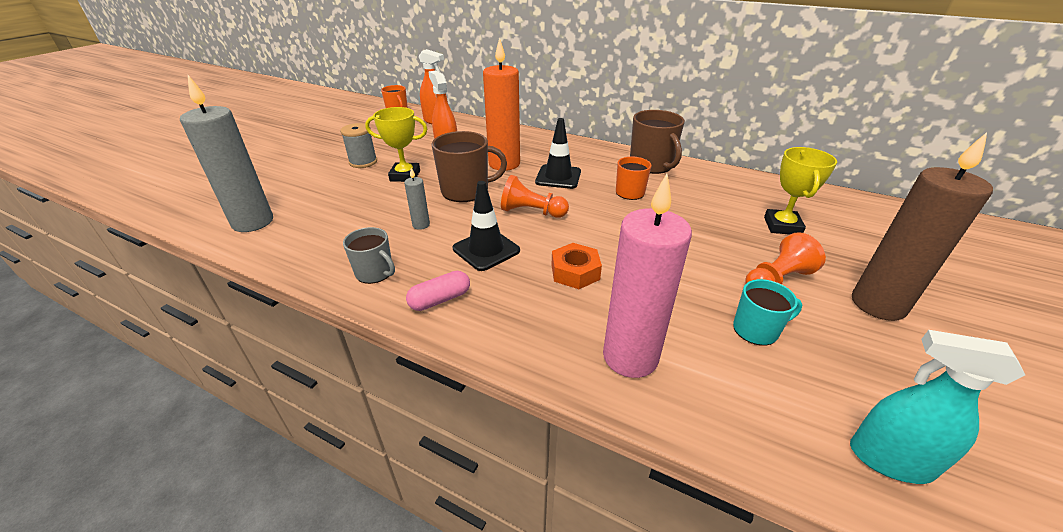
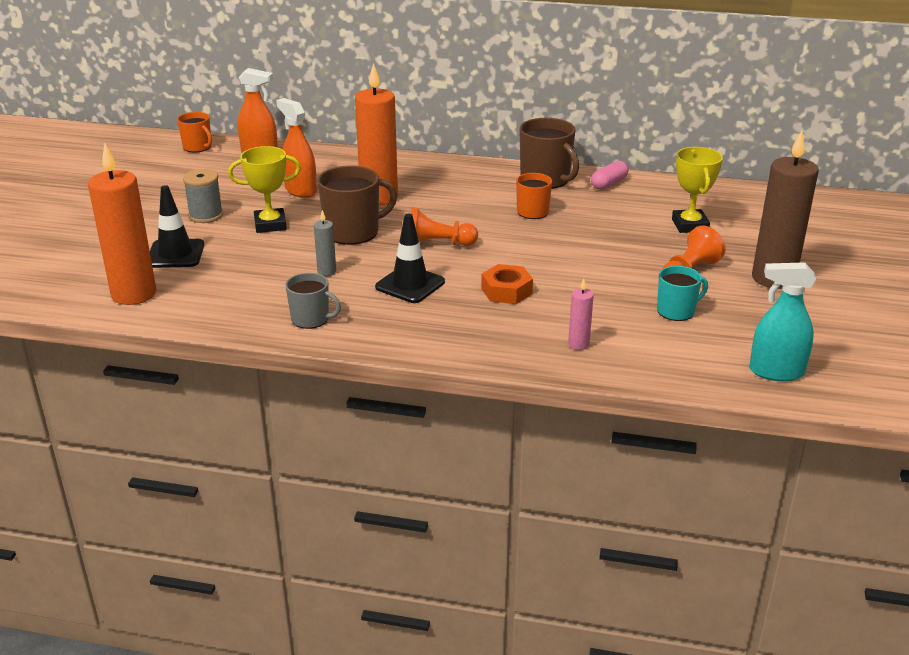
camera: 15 degrees left, 5 degrees down
(253, 222) = (134, 294): grey candle -> orange candle
(440, 300) = (391, 330): pink capsule -> pink capsule (609, 184)
(558, 177) = (448, 205): black traffic cone -> black traffic cone (175, 254)
(630, 357) = (578, 344): pink candle -> pink candle, size x0.44

